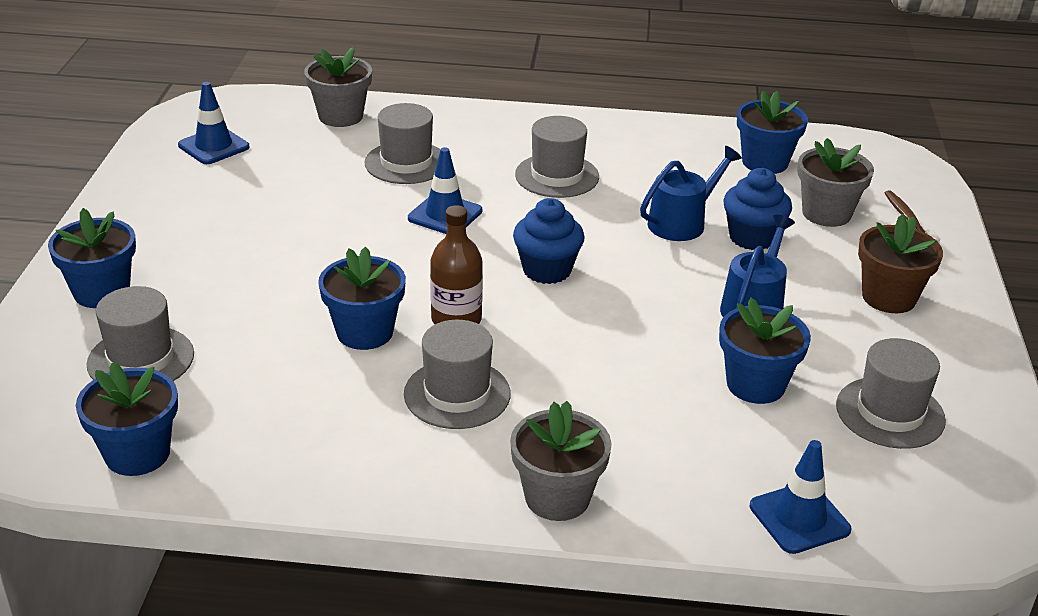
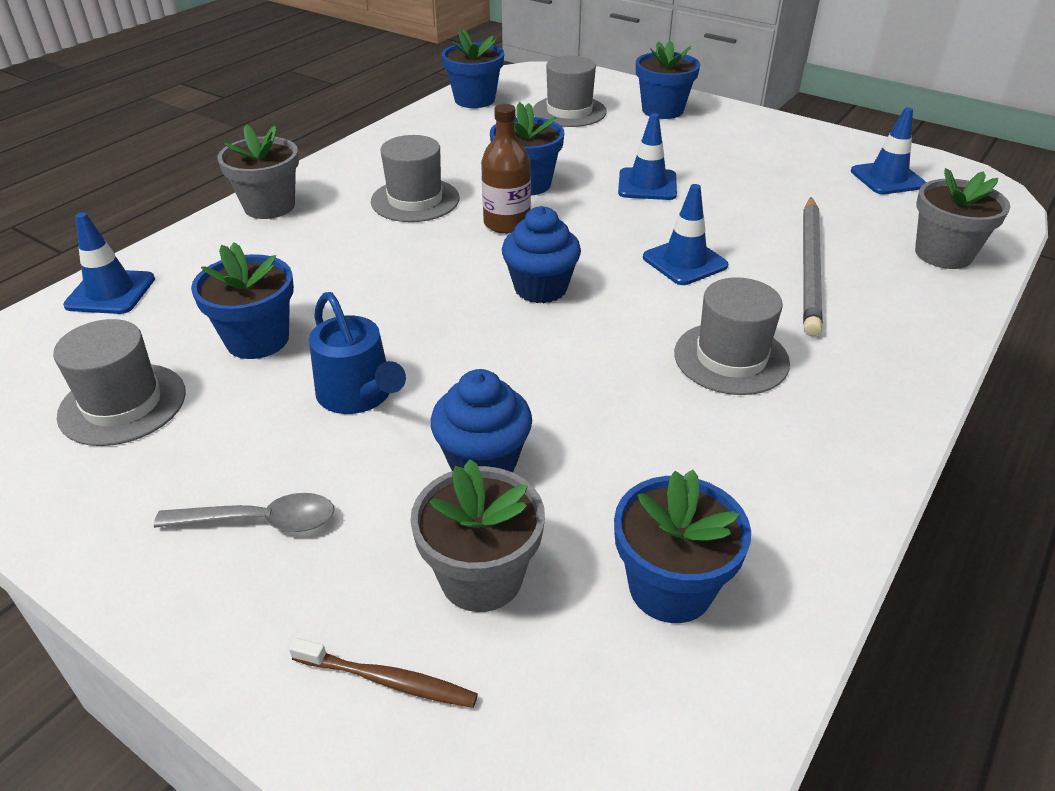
camera: 120 degrees right, 5 degrees up
(313, 261) = (647, 185): none -> blue traffic cone
(406, 163) = (810, 267): grey hat -> grey pencil
(682, 222) = (560, 415): blue watering can -> none
(889, 297) = (260, 521): brown flower pot -> grey spoon

